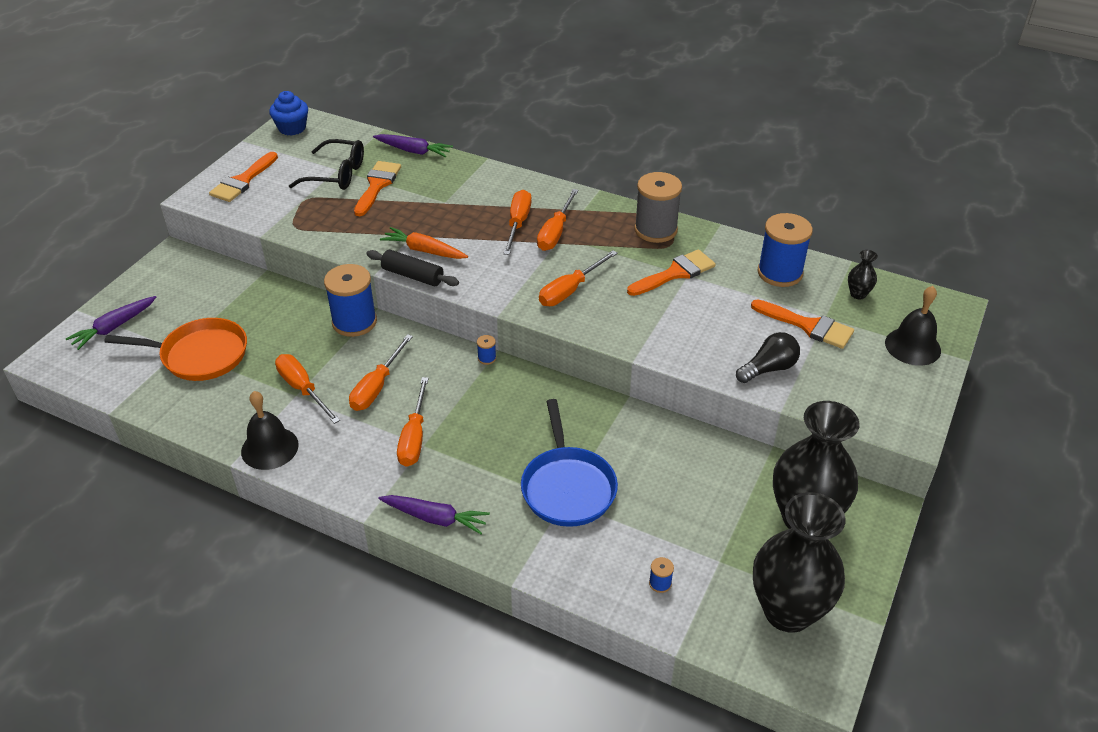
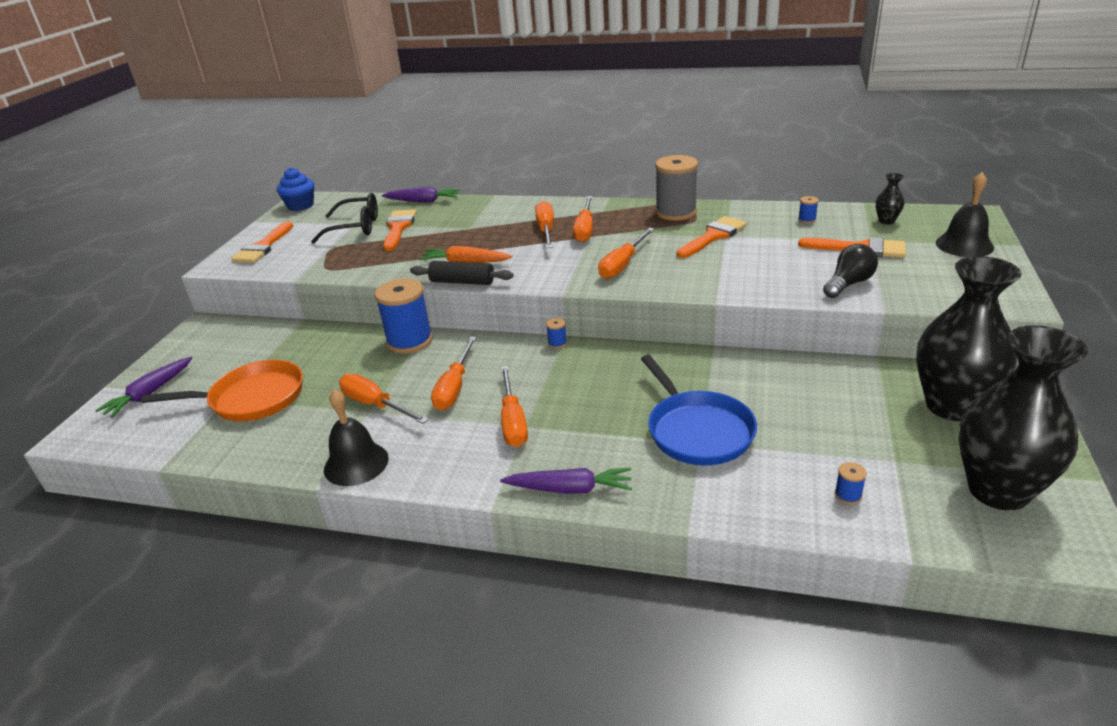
camera: 10 degrees left, 10 degrees down
(780, 273) = (807, 220): blue spool -> blue spool, size x0.40

